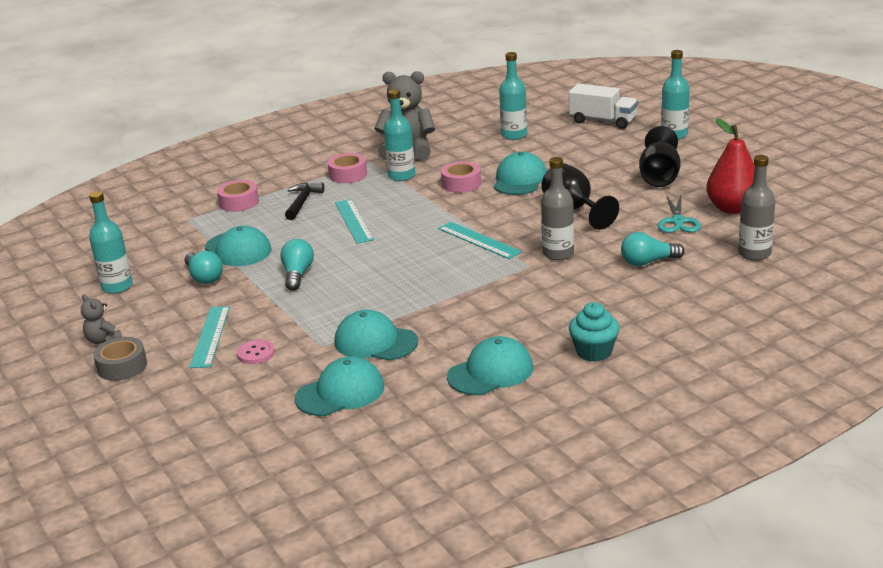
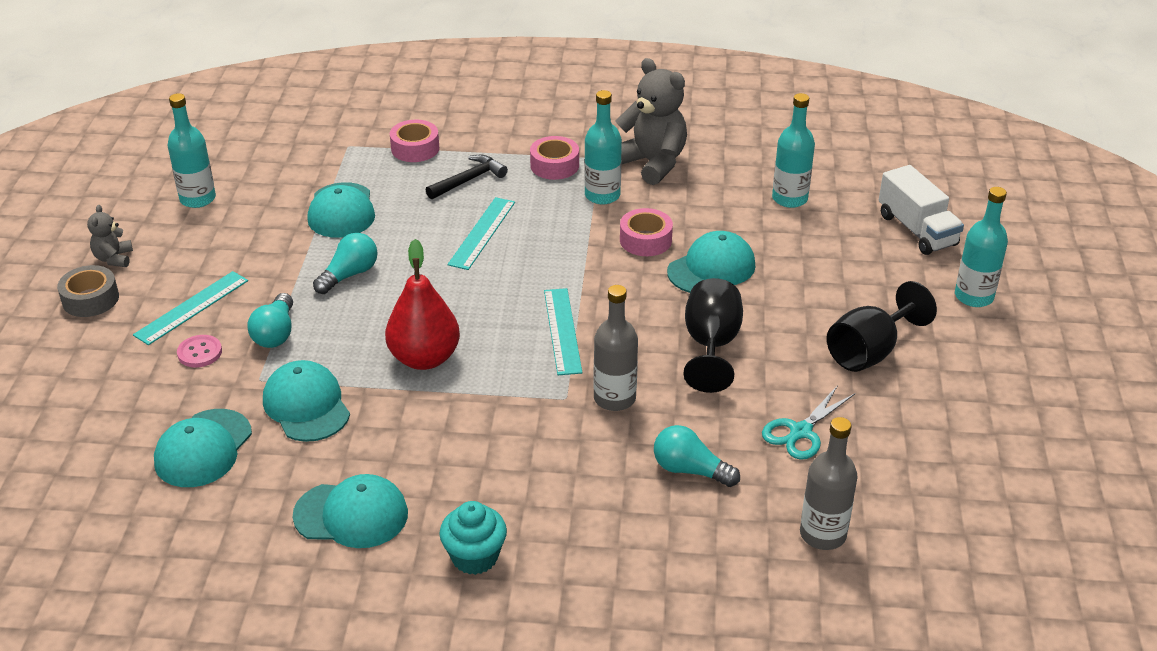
camera: 35 degrees right, 10 degrees up
(204, 277) = (273, 230): turquoise light bulb -> turquoise light bulb (275, 333)
(340, 392) = (203, 448): turquoise cap -> turquoise cap turned 105 degrees clockwise
(732, 208) = (890, 450): red pear -> red pear (424, 358)

